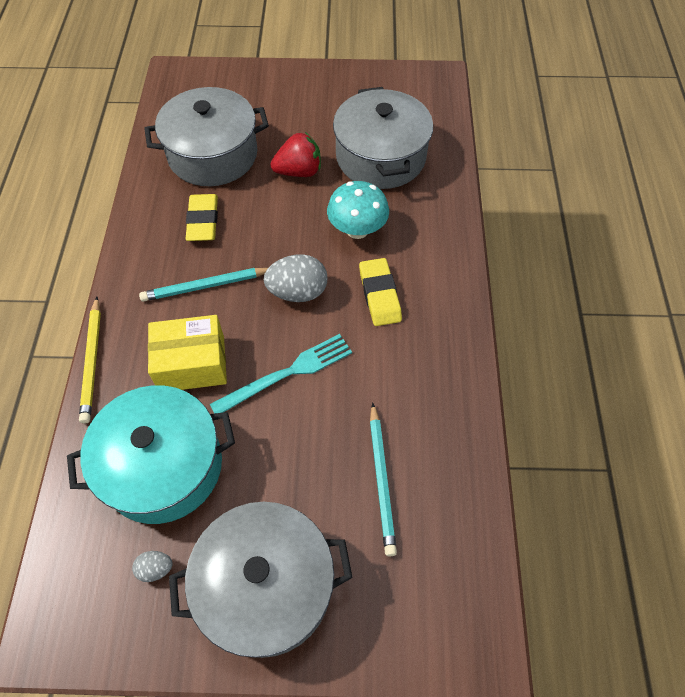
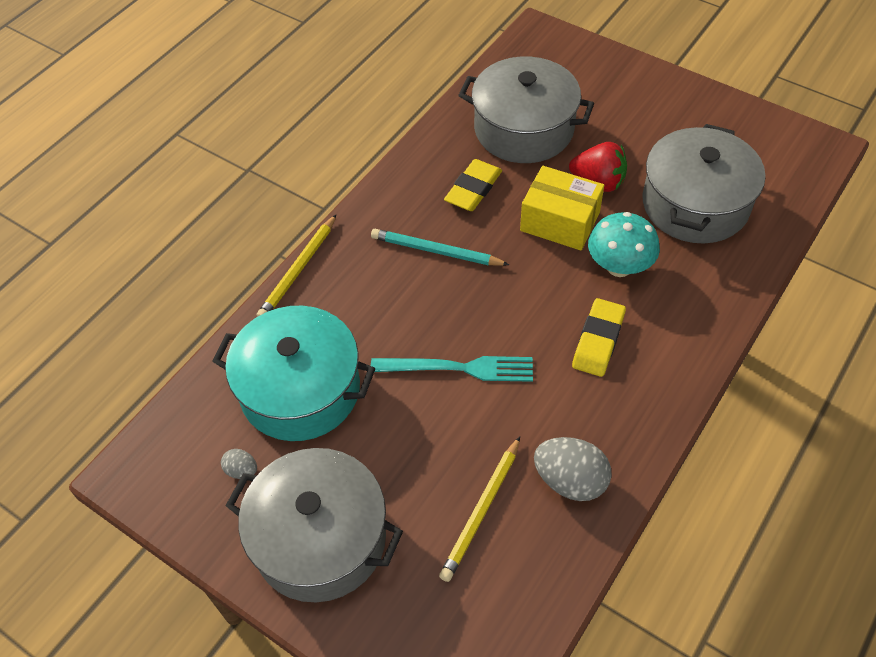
camera: 35 degrees right, 5 degrees down
(192, 364) = (380, 315): yellow box -> yellow box (560, 221)
(298, 292) = (519, 298): grey egg -> grey egg (570, 481)
(381, 480) = (481, 510): turquoise pencil -> yellow pencil

